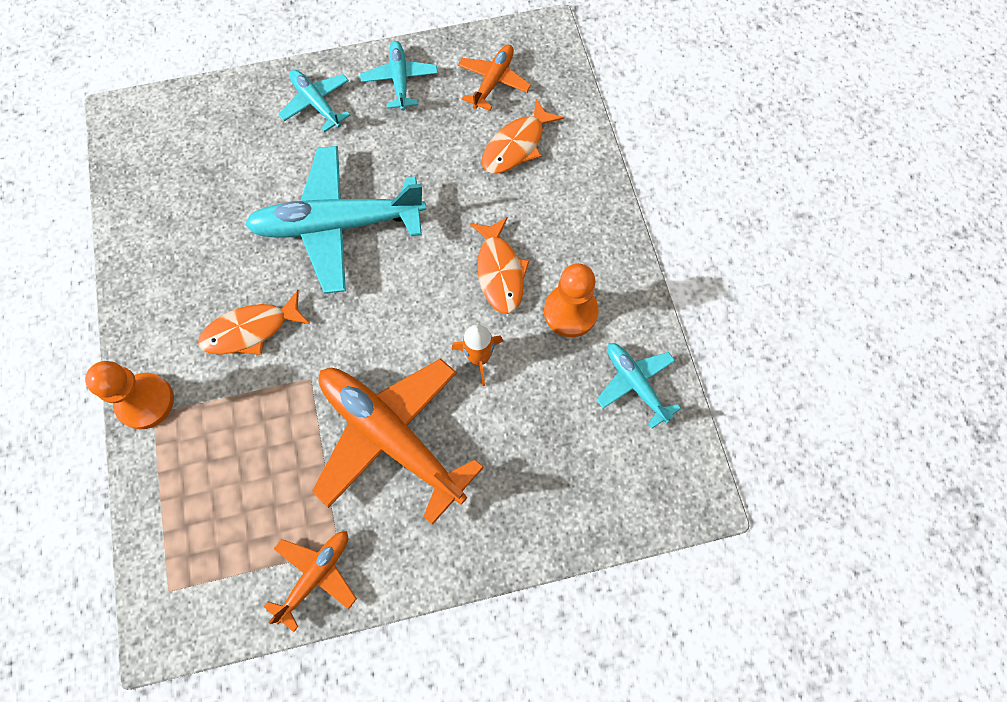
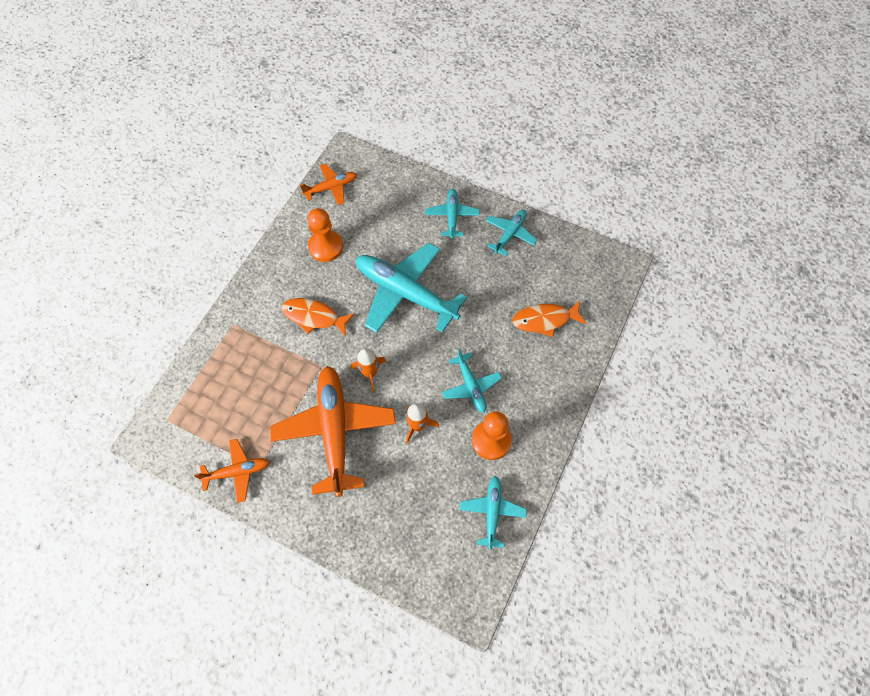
camera: 40 degrees right, 5 degrees down
(145, 402) = (234, 315): orange pawn -> orange pawn (326, 247)
(375, 343) = (370, 373): none -> orange rocket
(493, 81) = (564, 272): orange plane -> orange plane (331, 188)
(500, 272) = (471, 386): orange fish -> turquoise plane

